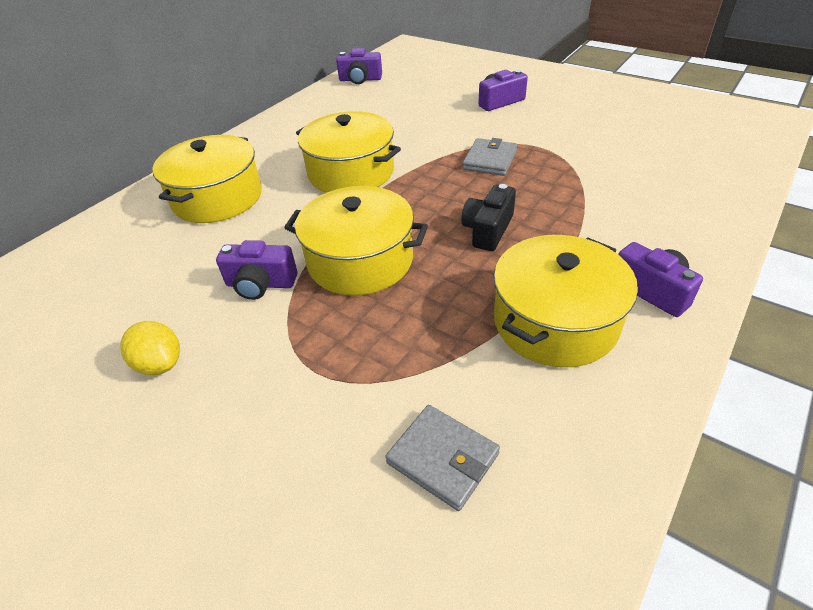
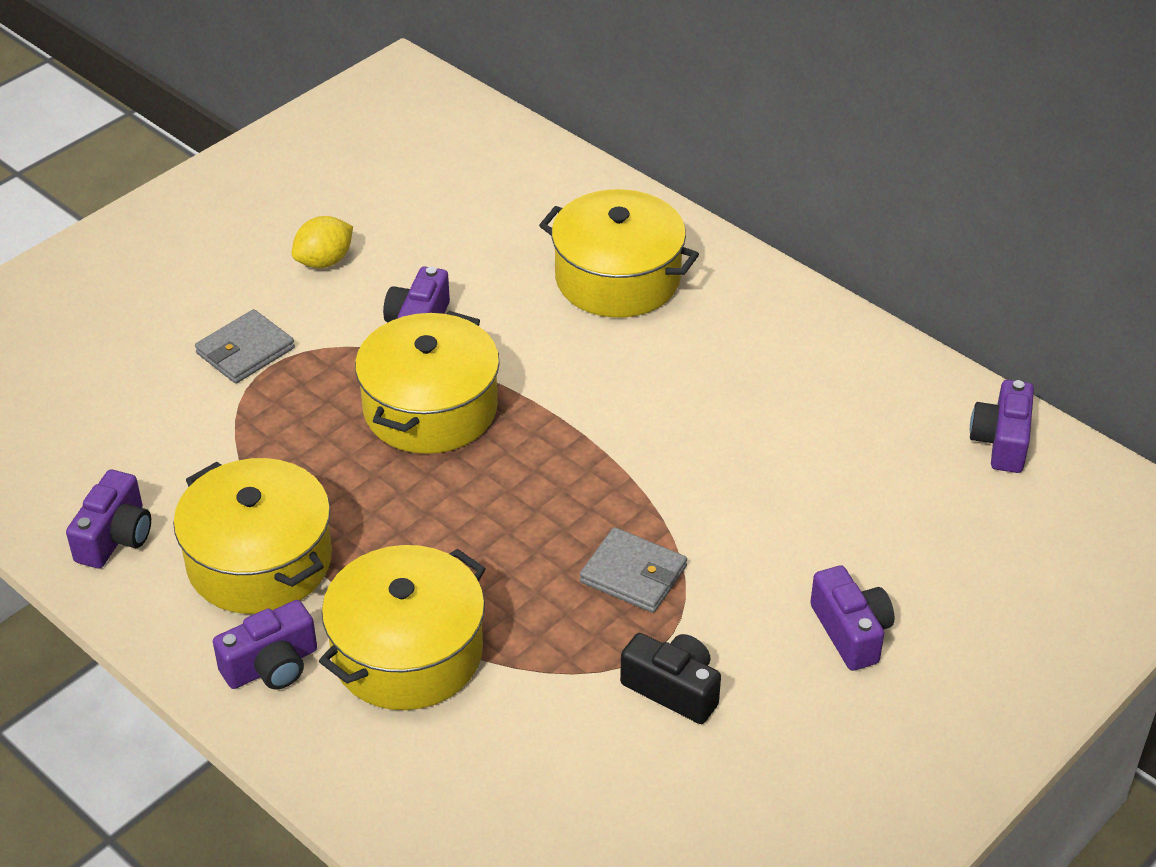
camera: 95 degrees right, 0 degrees up
(351, 172) = (645, 410): yellow pot -> yellow pot (407, 652)
(442, 458) = (134, 444): grey wallet -> grey wallet (245, 351)
(488, 230) = (449, 536): black camera -> black camera (673, 689)
(574, 435) = (115, 537): none -> purple camera

